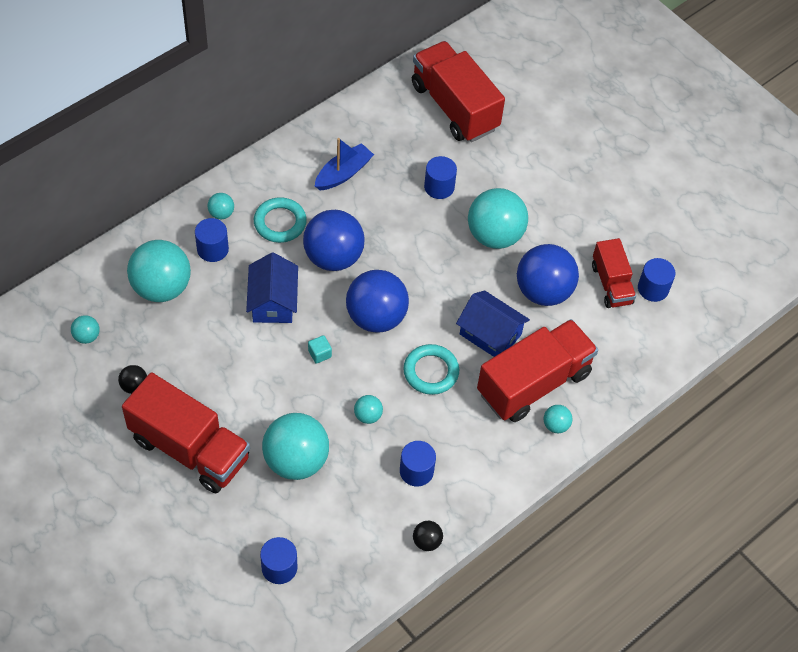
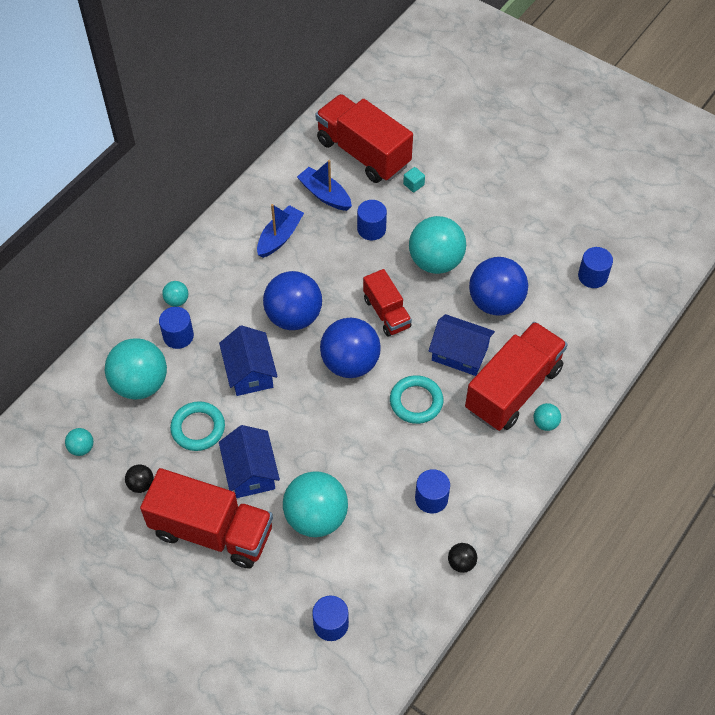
camera: 10 degrees left, 0 degrees up
(245, 400) = (251, 471): none -> blue house
(280, 222) = (234, 296): turquoise ring -> turquoise ring (198, 428)
(319, 354) = (308, 410): turquoise cube -> turquoise cube (413, 184)
(368, 416) = (370, 457): turquoise ball -> none
(402, 141) = (324, 195): none -> blue boat
(611, 284) = (554, 281): red truck -> red truck (386, 313)

